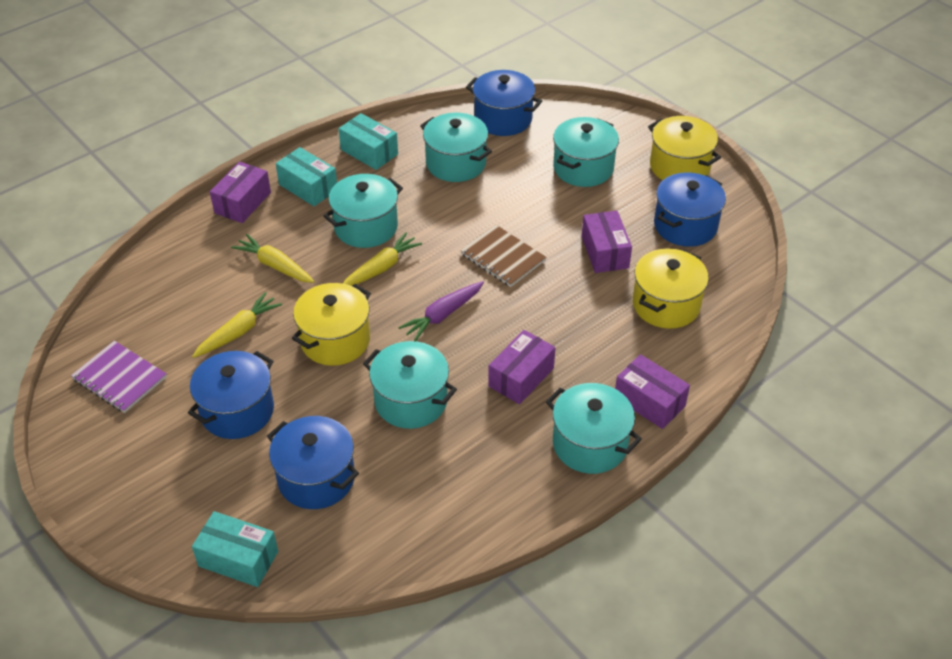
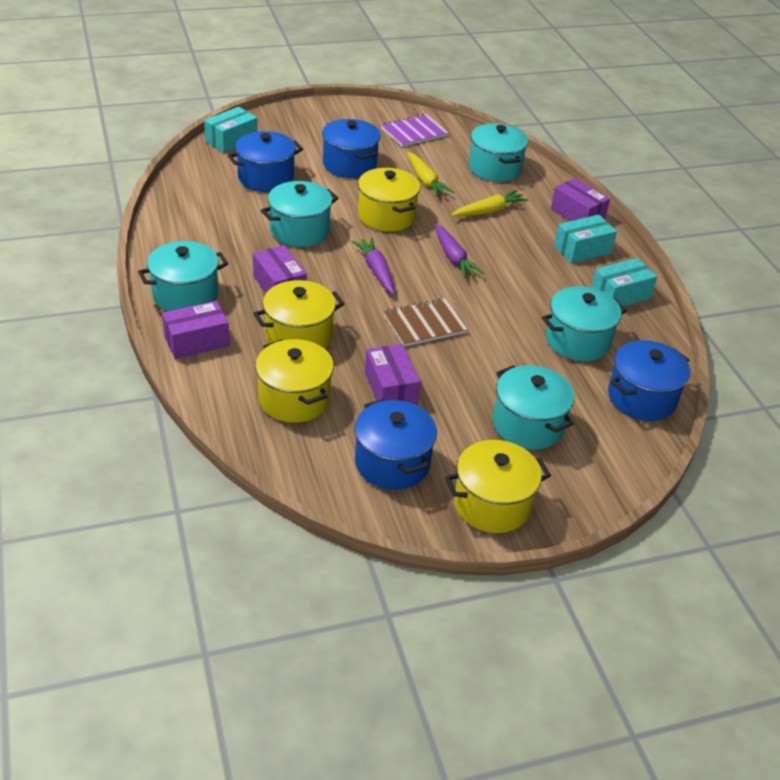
camera: 110 degrees right, 5 degrees down
(366, 227) = (511, 264): turquoise pot -> turquoise pot (494, 168)
(381, 268) = (453, 257): yellow carrot -> purple carrot
(584, 333) = (299, 336): none -> yellow pot
(605, 252) = (390, 389): purple box -> purple box turned 60 degrees clockwise

